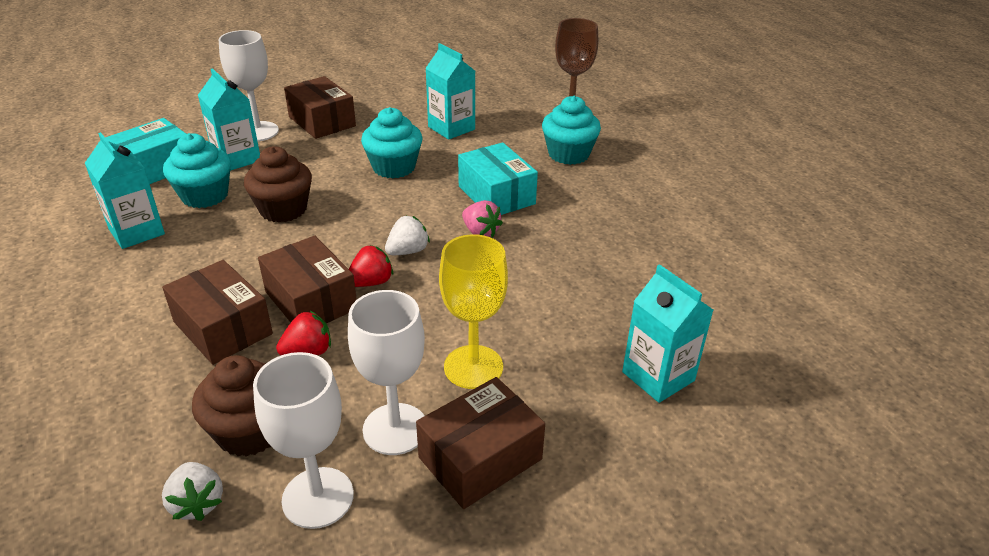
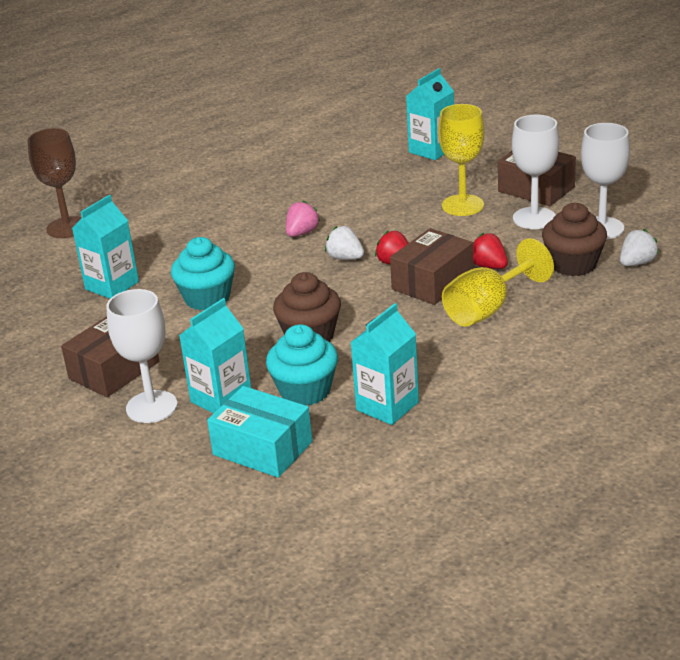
camera: 100 degrees left, 5 degrees down
(223, 328) = (487, 309): brown box -> yellow goblet
(496, 195) = (239, 237): turquoise box -> none
(568, 154) = (151, 217): turquoise cupcake -> none

